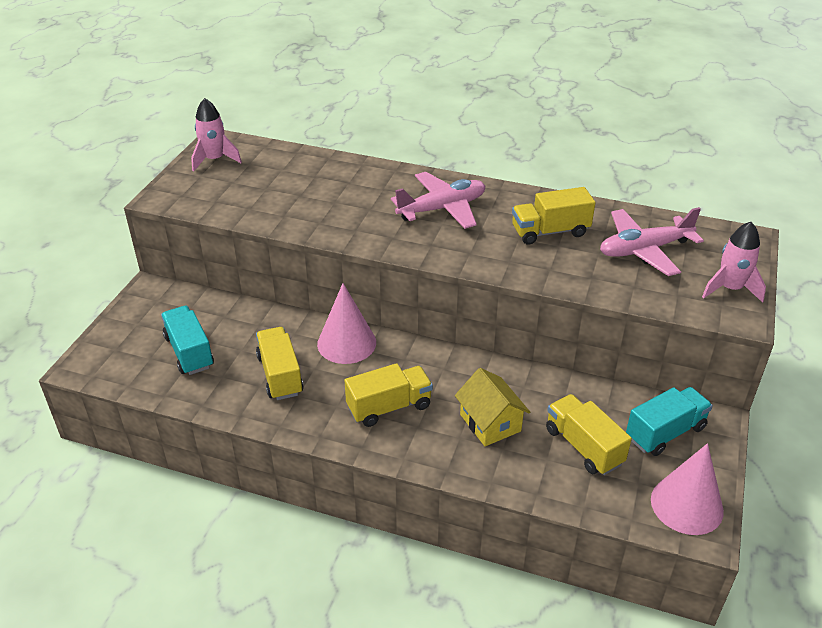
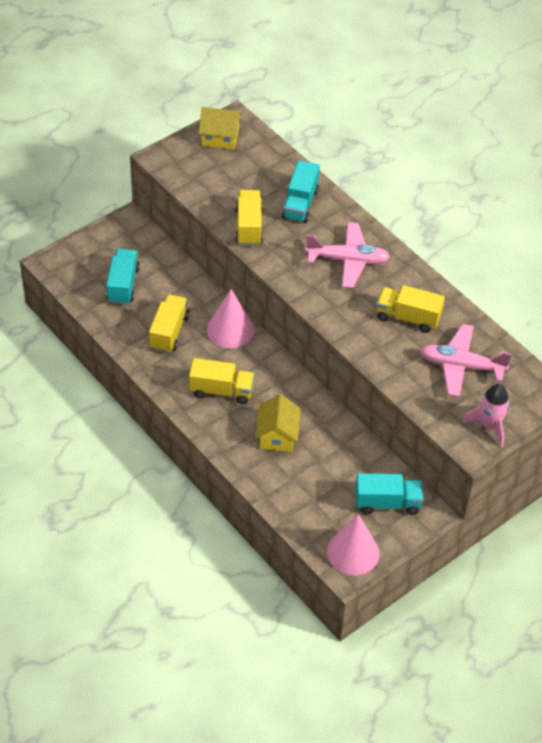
camera: 30 degrees right, 10 degrees up
(215, 160) = (220, 137): pink rocket -> yellow house
(348, 182) = (300, 204): none -> turquoise truck
(583, 446) = (323, 483): yellow truck -> yellow truck (249, 227)

